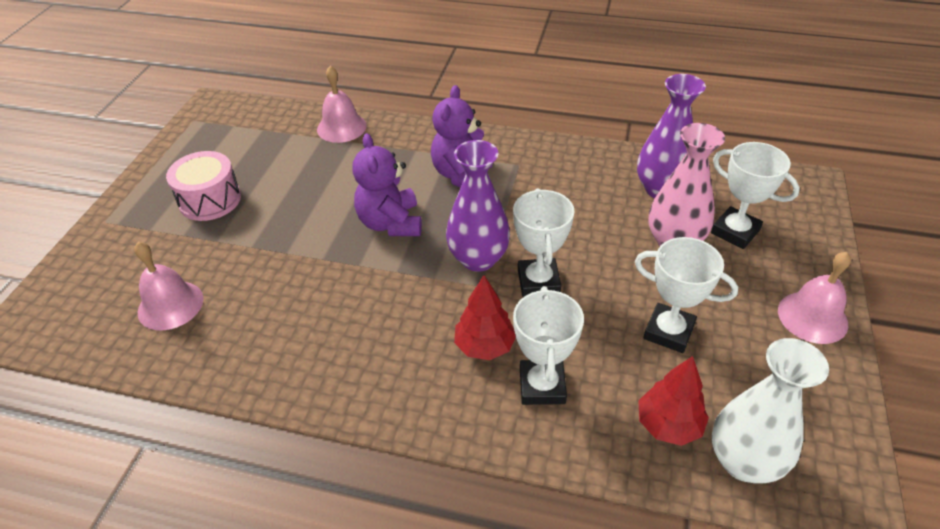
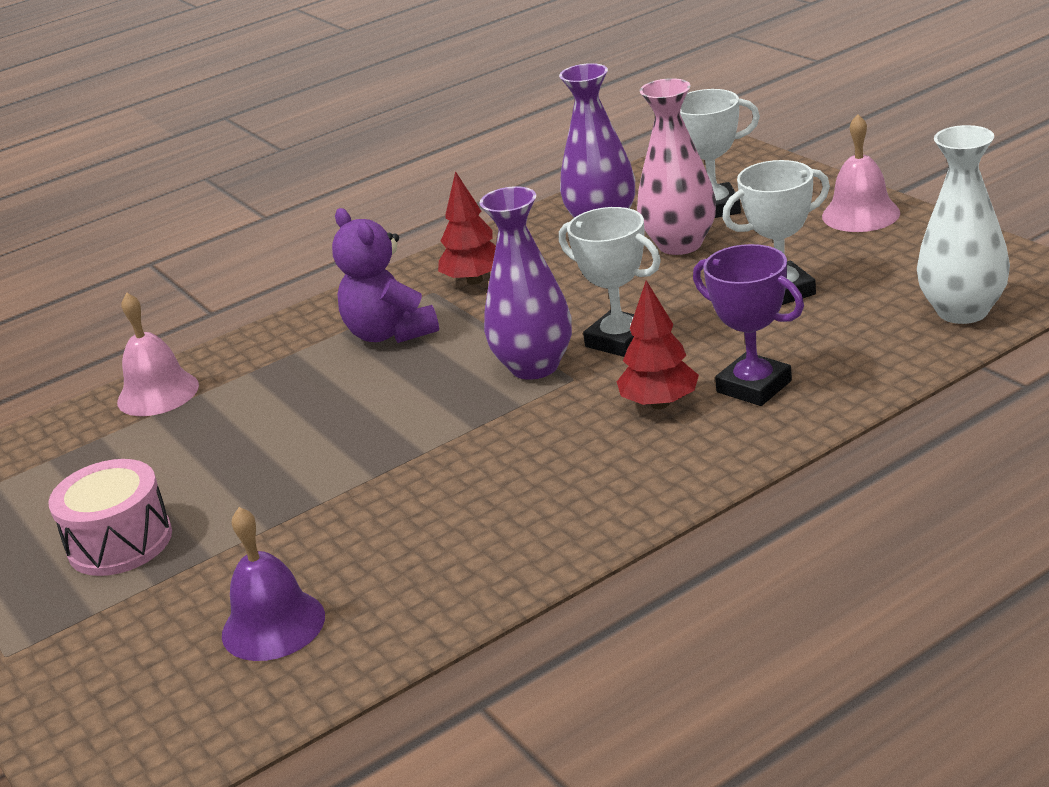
camera: 45 degrees left, 15 degrees down
(170, 305) = (273, 625): pink bell -> purple bell
(390, 223) = (390, 408): purple teddy bear -> none
(542, 386) = (754, 386): white trophy -> purple trophy
(668, 425) = (882, 333): red tree -> red tree (474, 280)

